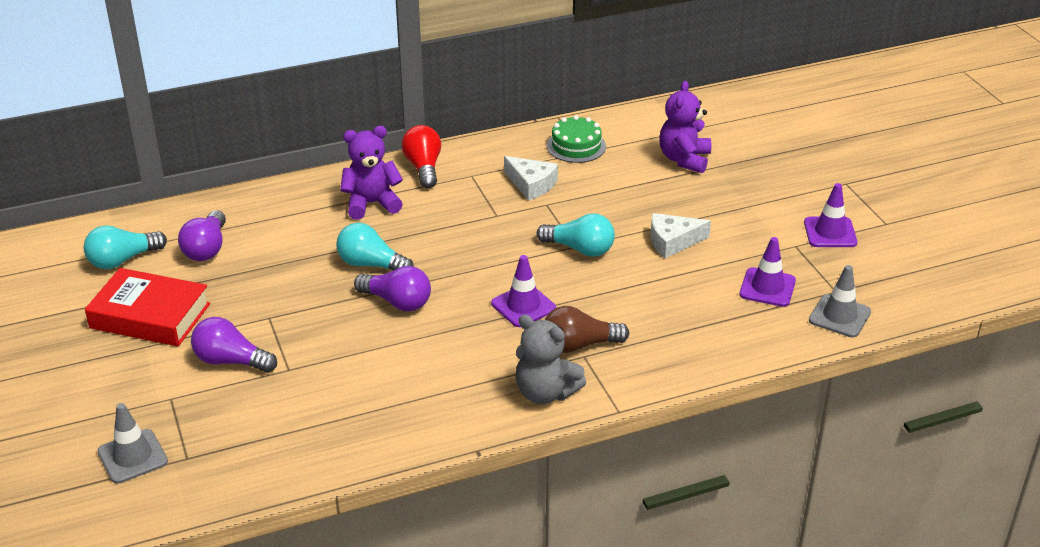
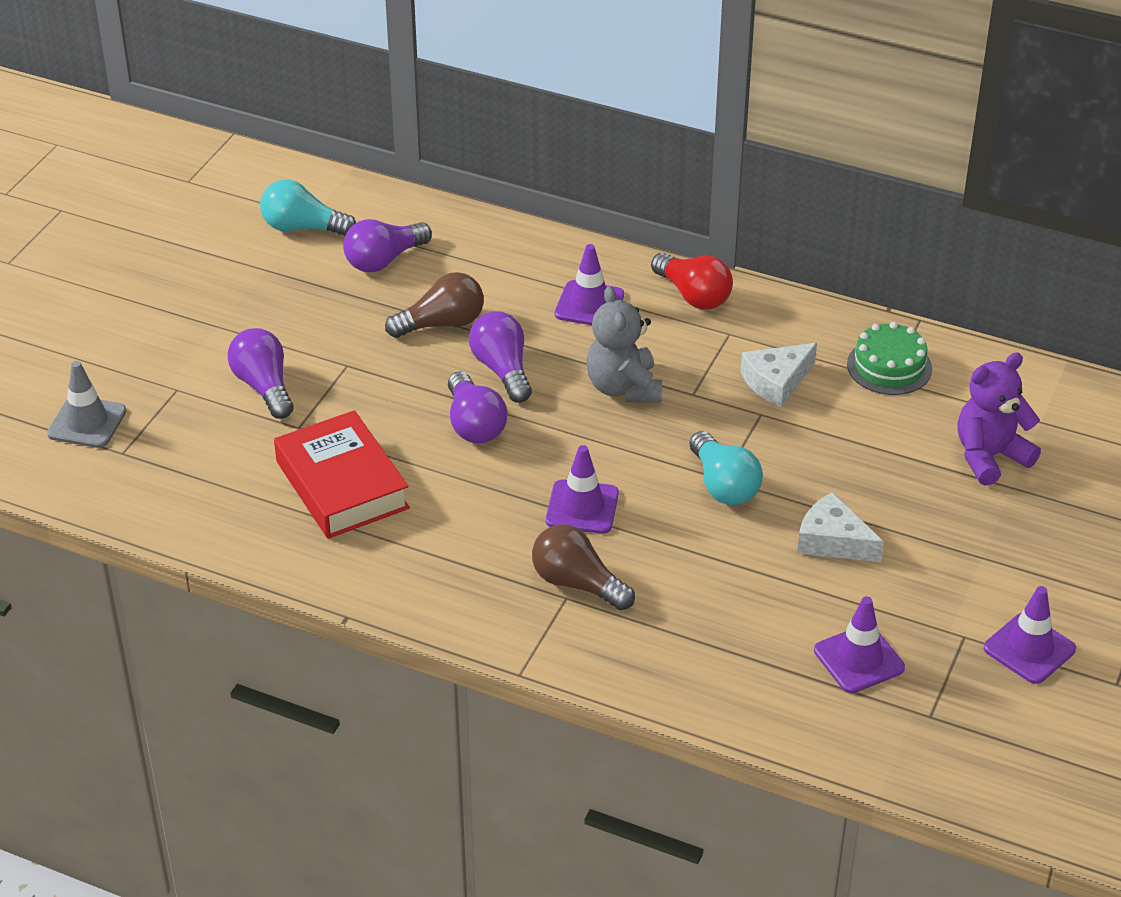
camera: 45 degrees right, 5 degrees up
(150, 316) = (257, 299): red book -> red book (342, 485)
(297, 262) = (441, 324): none -> brown light bulb
(371, 204) = (589, 304): purple teddy bear -> purple traffic cone
(371, 264) = (502, 370): turquoise light bulb -> purple light bulb
(423, 168) = (693, 295): red light bulb -> red light bulb turned 105 degrees clockwise
(531, 184) = (776, 382): white cheese -> white cheese turned 60 degrees clockwise
(545, 392) = (480, 607): grey teddy bear -> grey teddy bear (624, 388)
(839, 316) = (890, 744): grey traffic cone -> none

